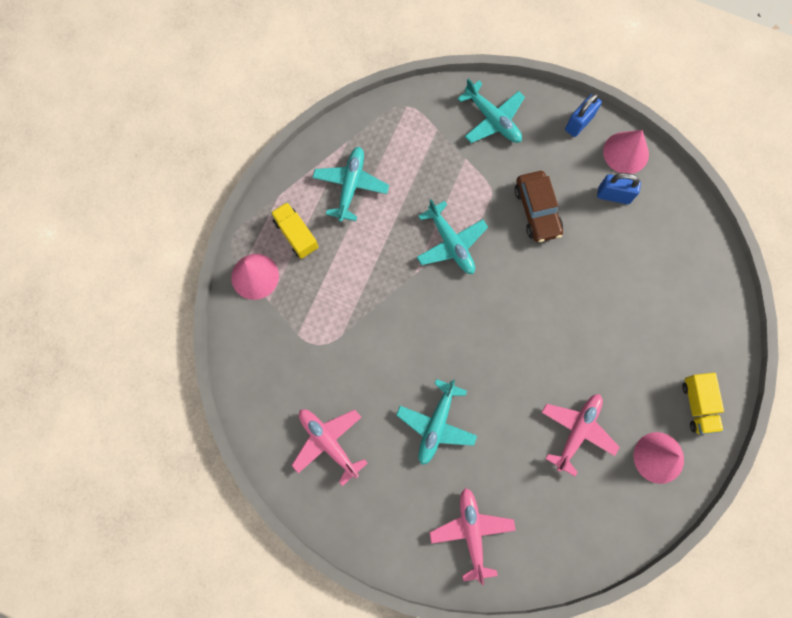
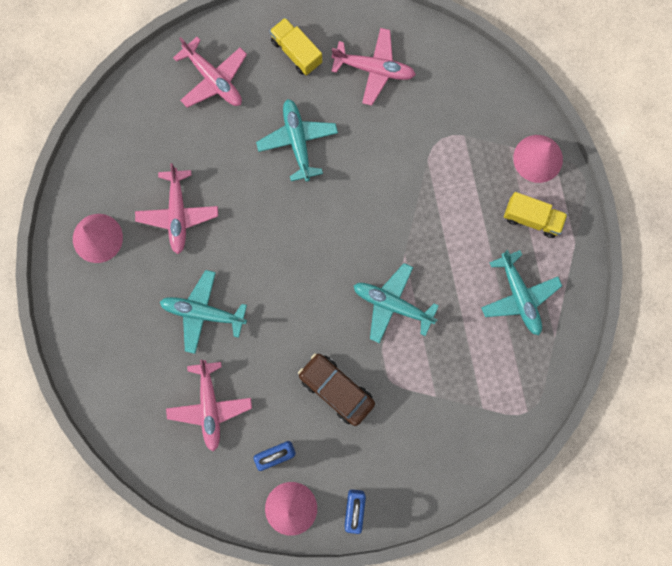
camera: 145 degrees right, 5 degrees up
(493, 119) = (437, 454): turquoise plane -> turquoise plane (203, 312)
(644, 261) = (210, 407): none -> pink plane
(697, 405) = (88, 305): yellow truck -> yellow truck (296, 52)

